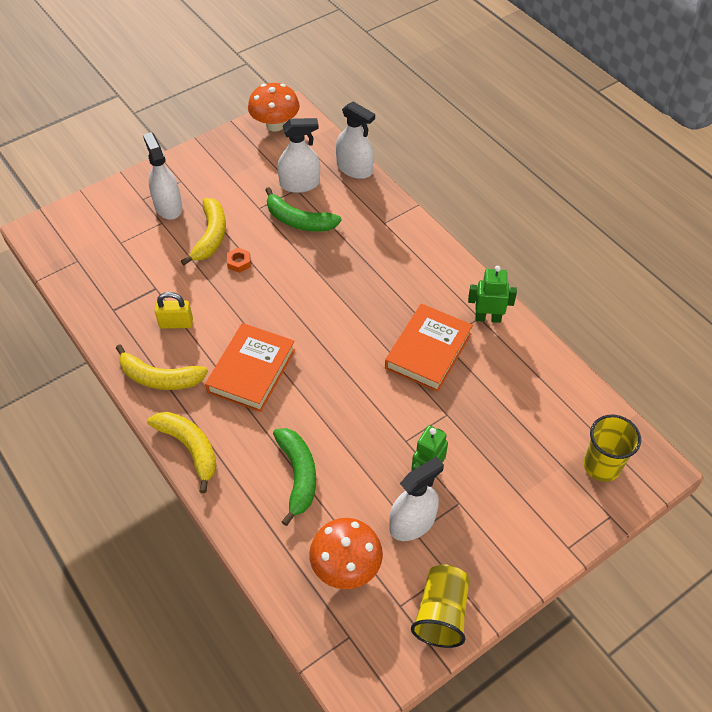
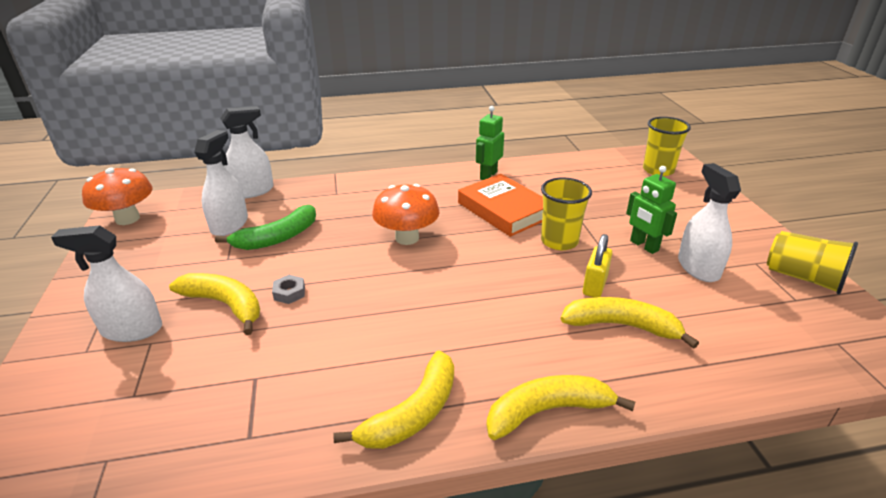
camera: 65 degrees left, 20 degrees down
(176, 323) = (333, 372): yellow padlock -> yellow padlock (594, 286)
(239, 262) = (289, 293): orange nut -> grey nut
(252, 371) = (456, 323): orange book -> none
(298, 476) = (621, 326): green banana -> yellow banana
(346, 567) = (748, 322): orange mushroom -> orange mushroom (407, 238)
(397, 407) = (559, 241): none -> yellow cup

